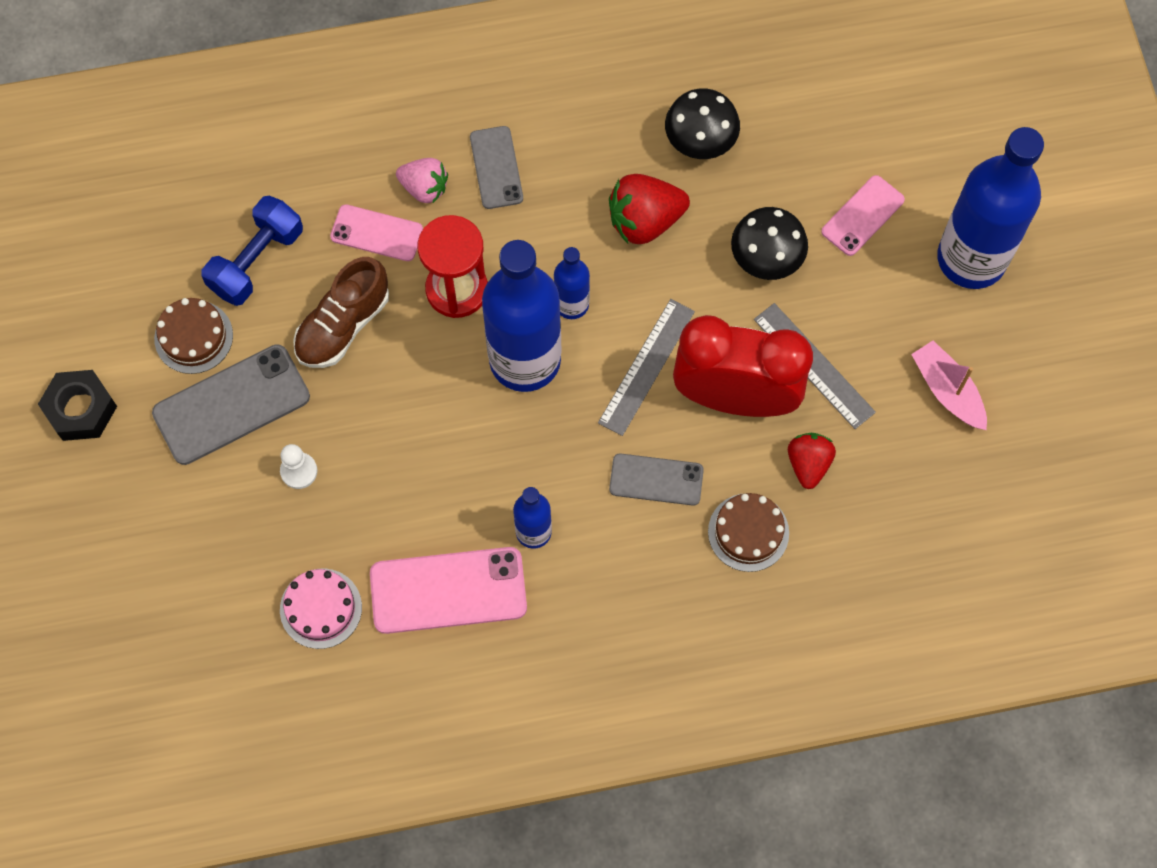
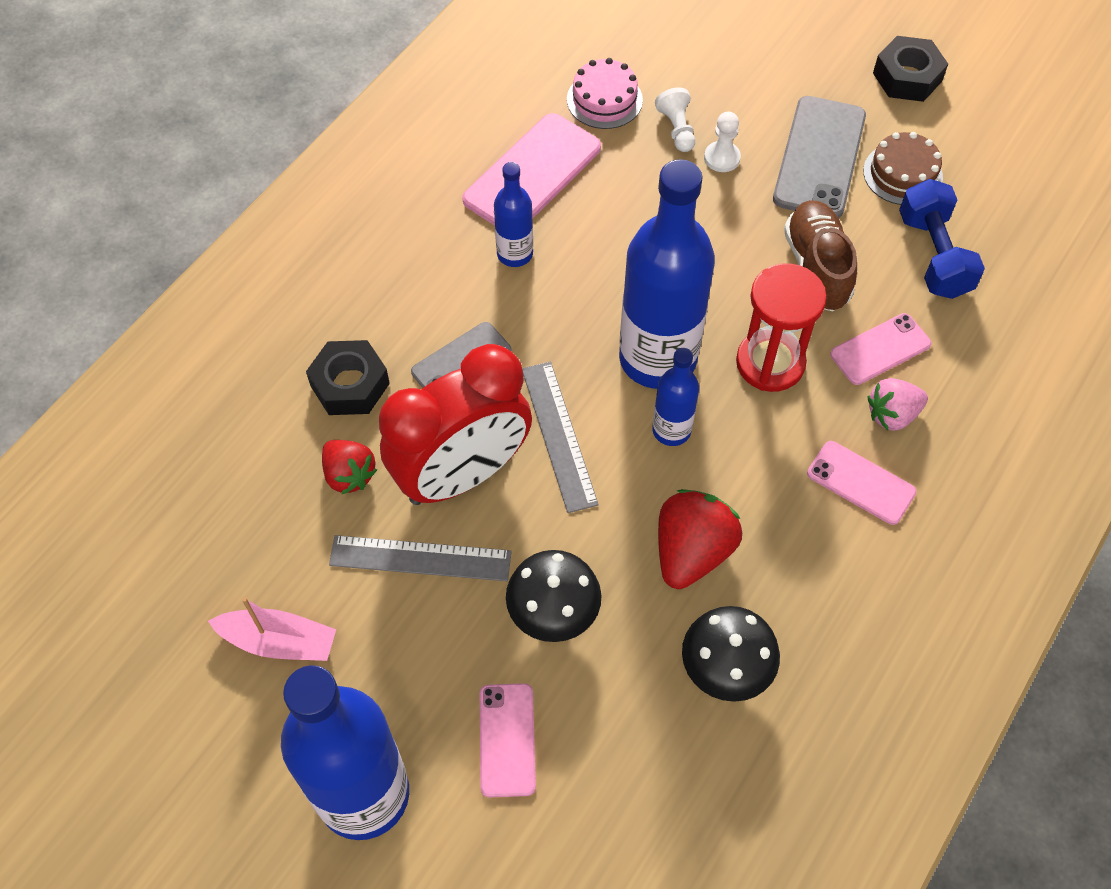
camera: 135 degrees right, 10 degrees down
(300, 528) = (677, 129): none -> white pawn
(496, 168) = (861, 482): grey phone -> pink phone
(748, 532) = (350, 384): brown cake -> black nut

